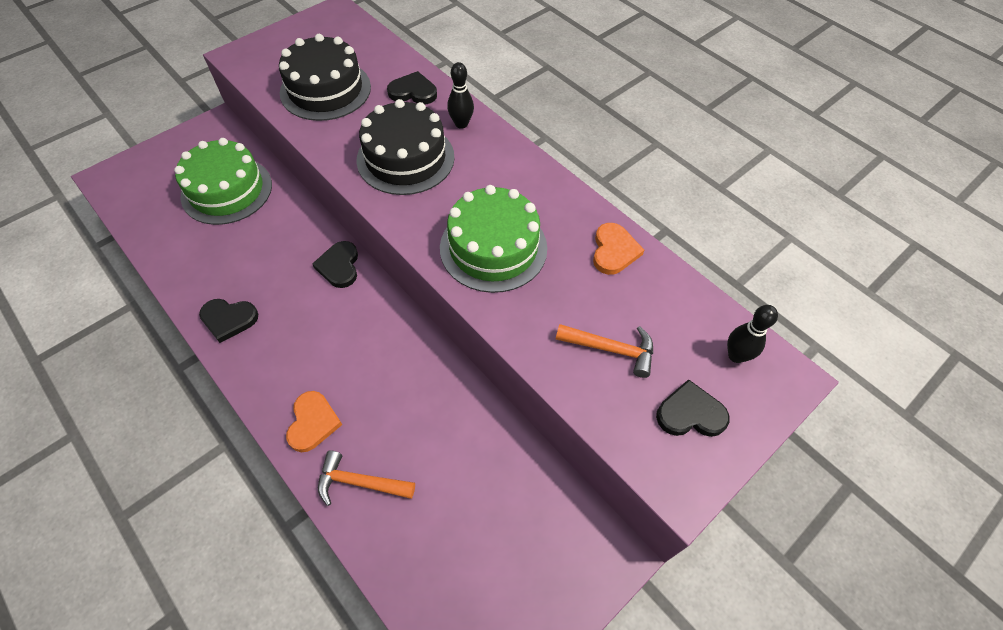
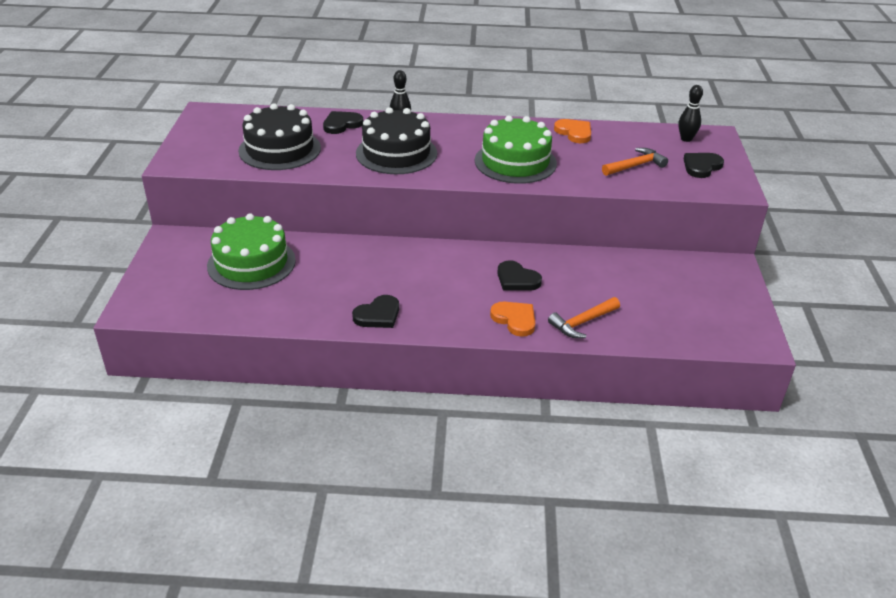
camera: 45 degrees left, 20 degrees down
(339, 266) = (404, 252): black heart -> black heart (517, 279)

